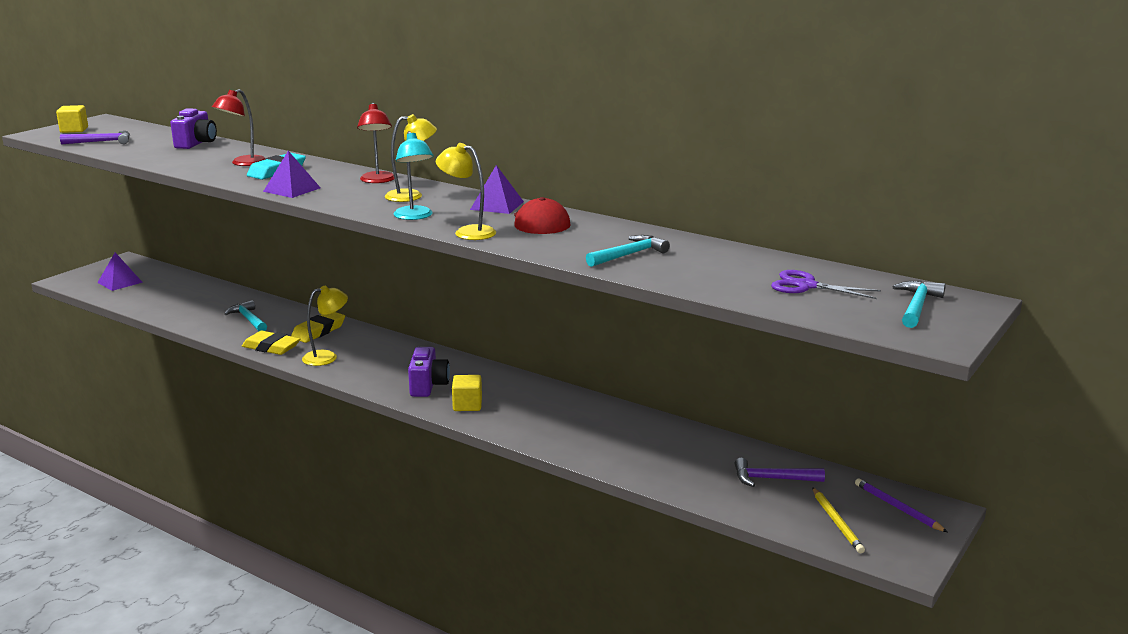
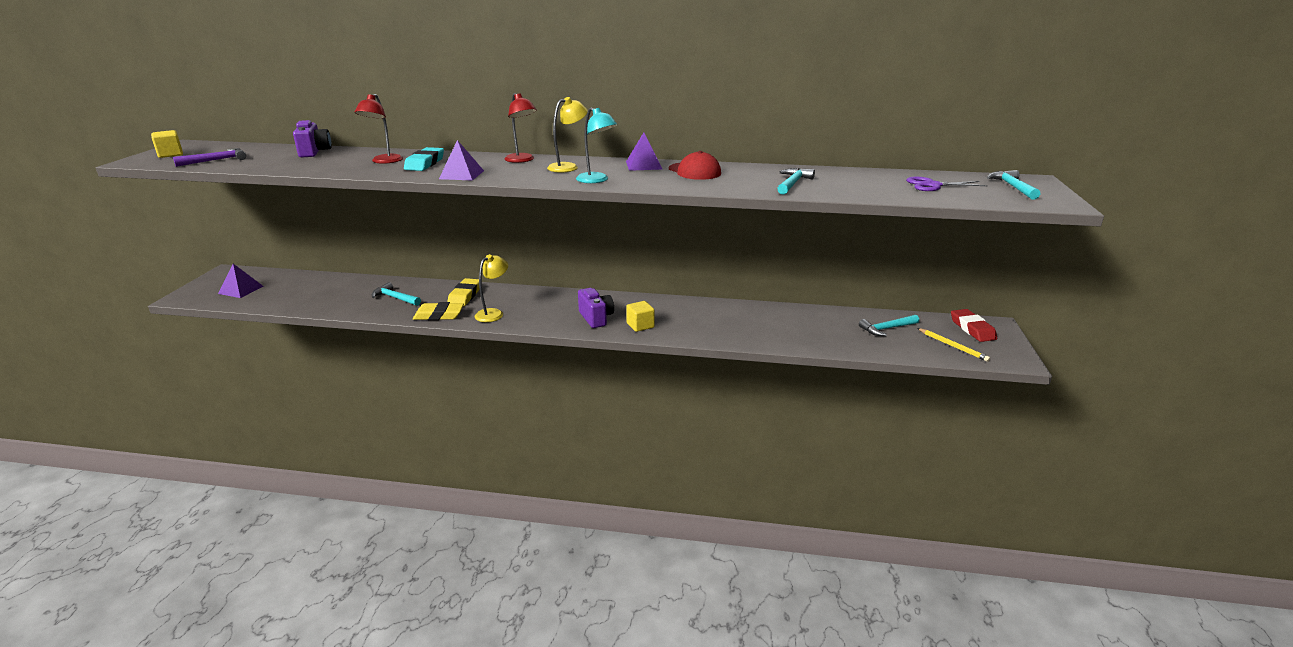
camera: 25 degrees left, 5 degrees up
(467, 232) = (655, 185): yellow lamp -> none
(772, 479) = (886, 329): purple hammer -> turquoise hammer
(897, 508) = (972, 329): purple pencil -> red eraser

